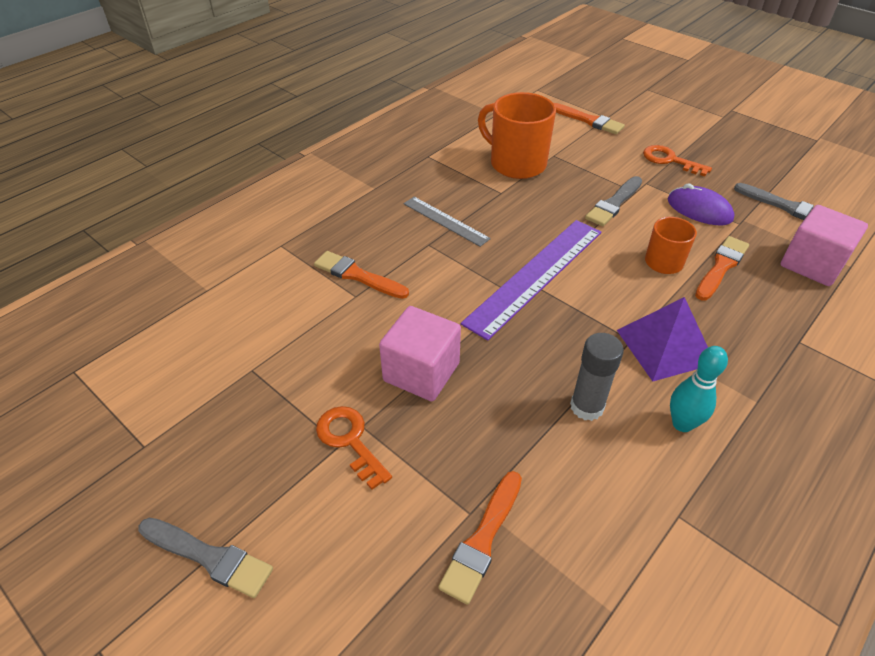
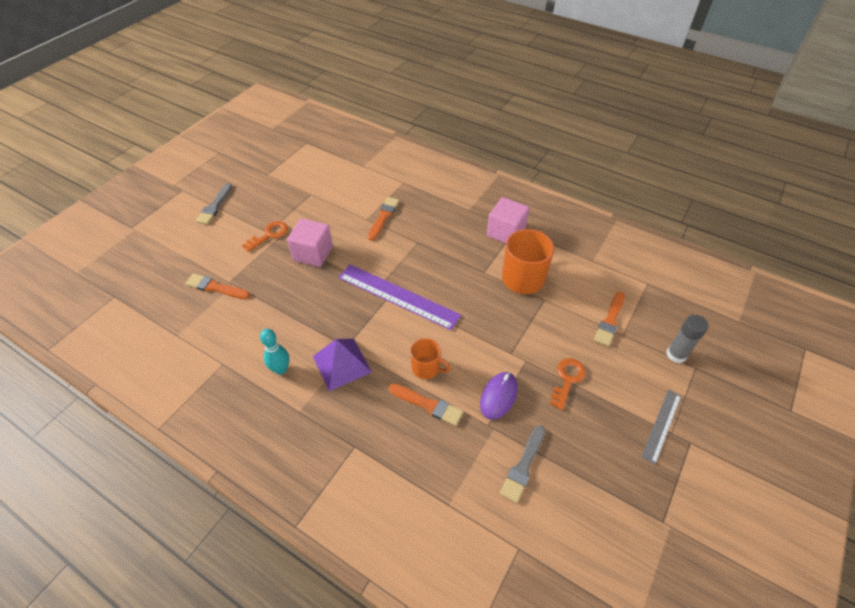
camera: 80 degrees right, 5 degrees up
(445, 221) = (443, 247): grey ruler -> grey ruler (661, 425)
(587, 407) = (292, 324): grey glue stick -> grey glue stick (676, 354)
(614, 204) = (489, 338): grey brush -> none
(812, 264) = (444, 472): pink cube -> pink cube (505, 232)

